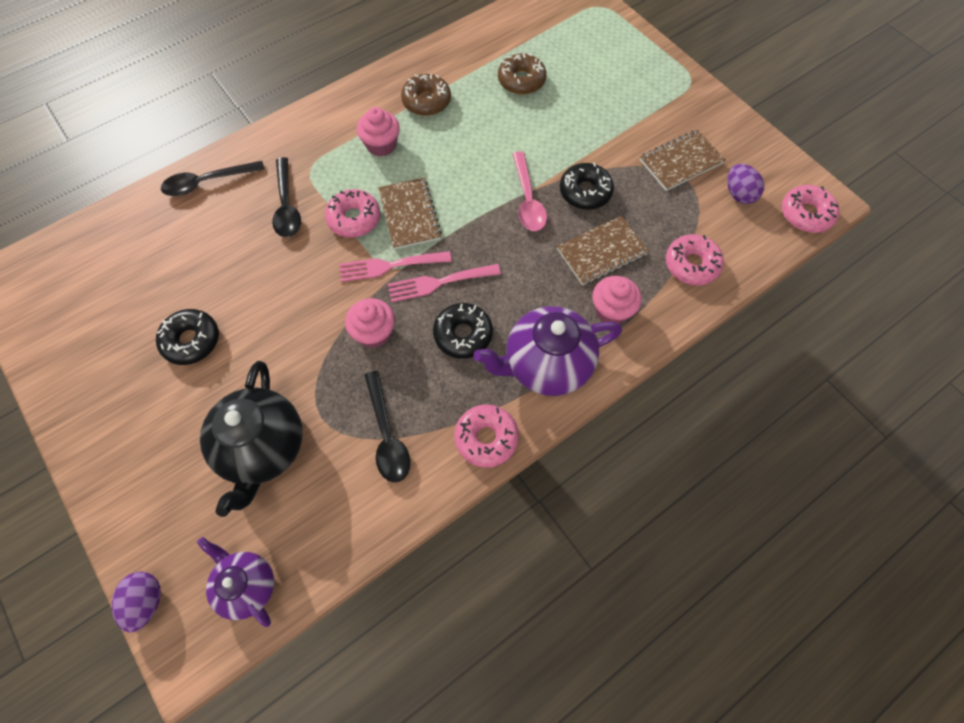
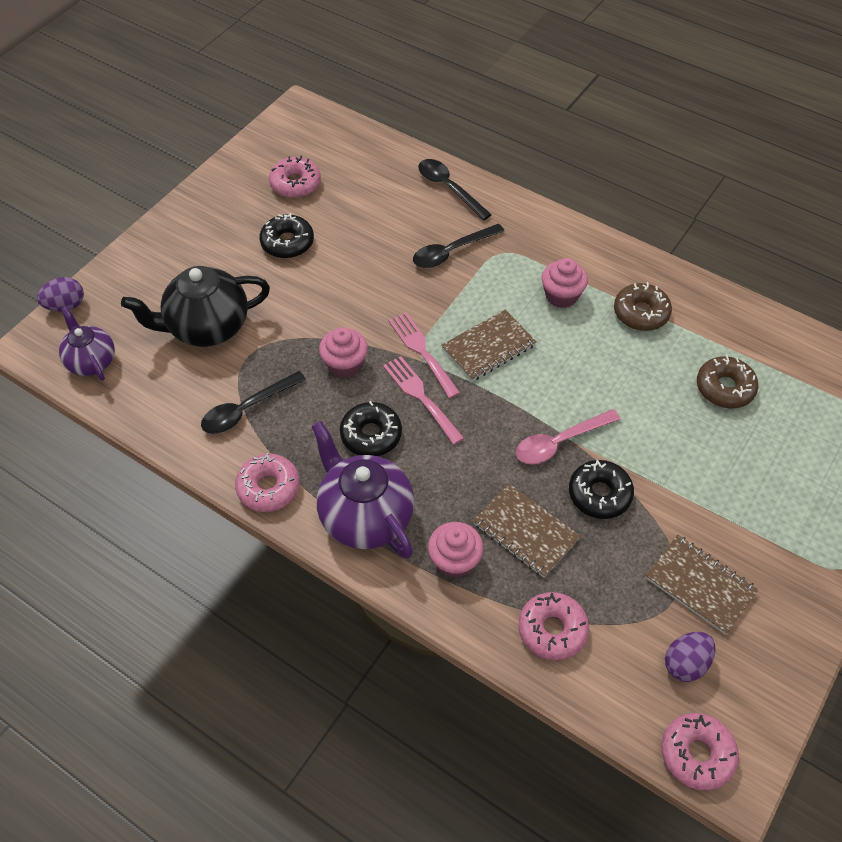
camera: 70 degrees right, 10 degrees down
(247, 585) = (91, 361): purple teapot -> purple teapot turned 60 degrees counterclockwise
(354, 219) = (462, 306): pink donut -> pink donut (295, 184)

